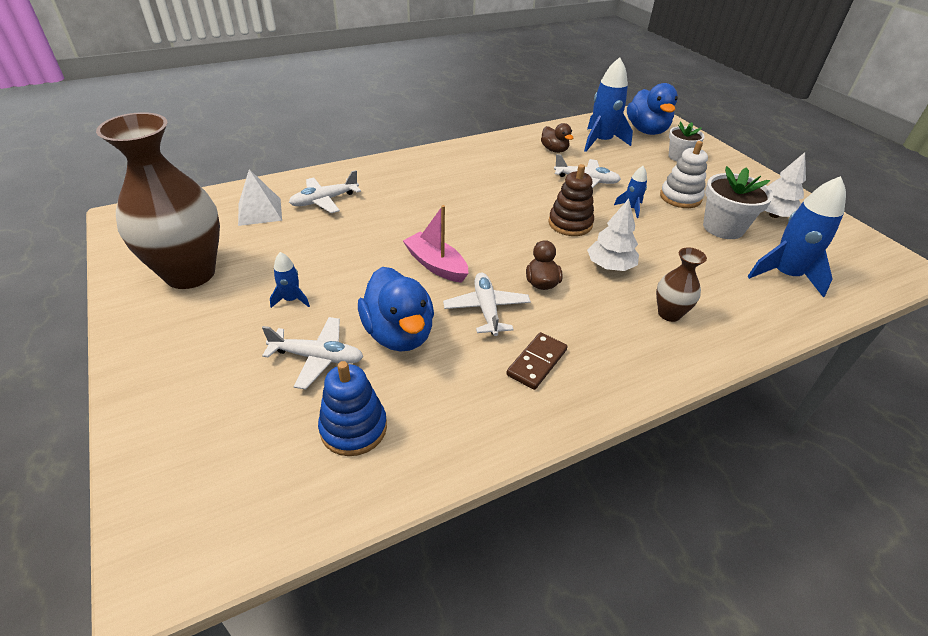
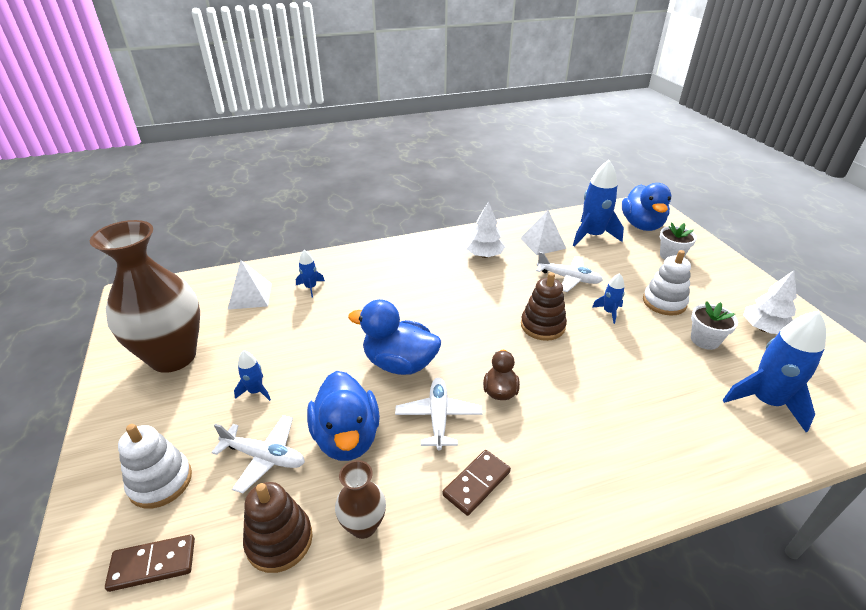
camera: 10 degrees right, 5 degrees down
(212, 389) = (160, 482): none -> white stacking toy
(226, 461) = (153, 564): none -> brown domino
(324, 200) = (311, 287): white plane -> blue rocket
(353, 428) = (279, 540): blue stacking toy -> brown stacking toy
(436, 265) = (399, 363): pink boat -> blue duck
(554, 150) = (542, 243): brown duck -> white pyramid
(610, 266) = (574, 377): white tree -> white tree (484, 255)
(669, 314) = (628, 438): brown vase -> brown vase (363, 525)
(723, 227) = (705, 340): white flower pot -> white flower pot, size x0.66

